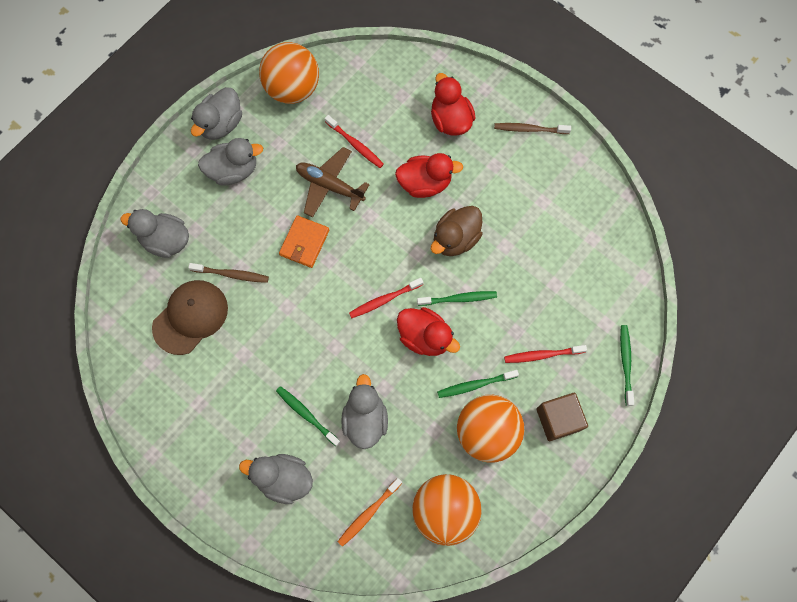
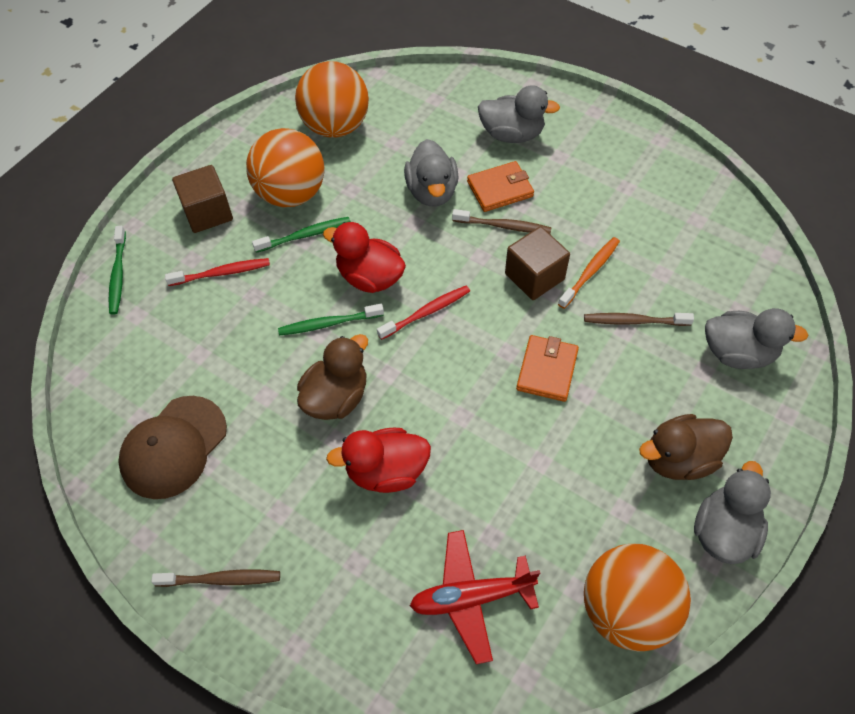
camera: 175 degrees right, 15 degrees down
(190, 317) = (669, 269): brown cap -> brown cap (173, 447)
(233, 170) = (678, 459): grey duck -> brown duck
(296, 322) = (534, 276): none -> brown cube
(306, 414) = (500, 189): green toothbrush -> orange wallet
(311, 374) = (504, 226): none -> brown toothbrush
(330, 186) = (528, 452): brown plane -> none
(355, 145) = (502, 521): red toothbrush -> none
(368, 513) = (416, 117): orange toothbrush -> orange toothbrush (590, 272)
(381, 104) = (471, 597): none -> red plane
(450, 120) = (352, 581): red duck -> none

